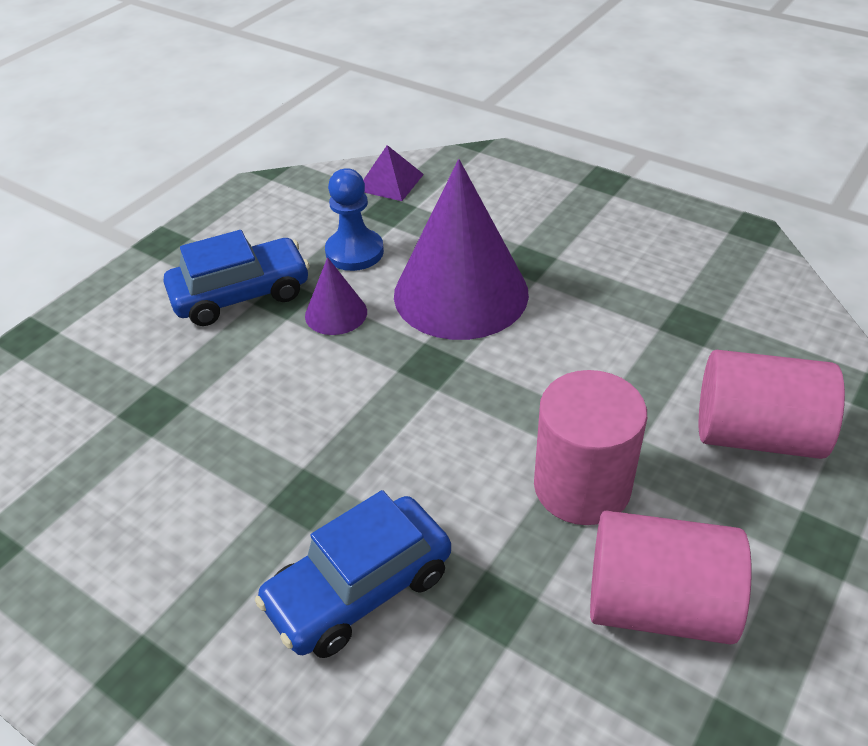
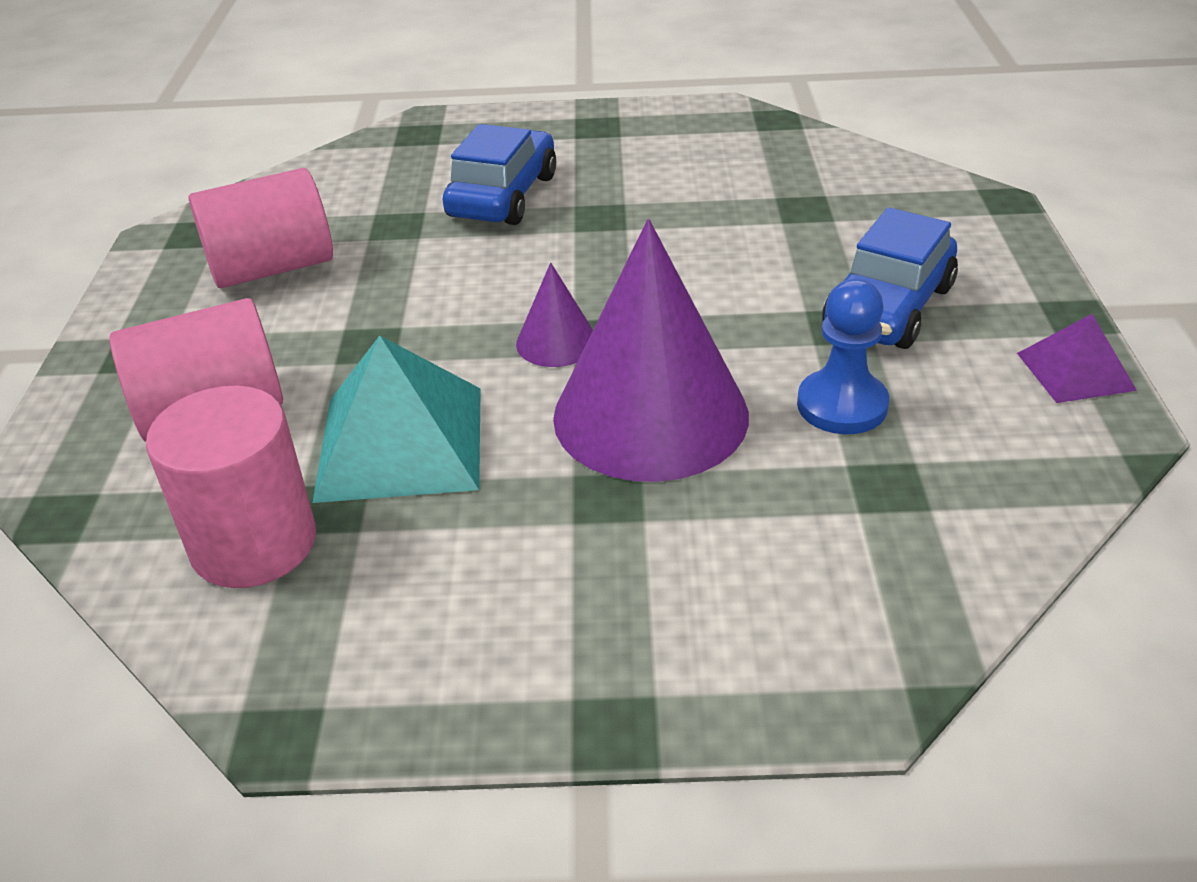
camera: 145 degrees right, 5 degrees down
(336, 313) = (762, 334): purple cone -> purple cone (556, 342)
(390, 182) = (955, 534): purple pyramid -> purple pyramid (1075, 371)
(582, 486) = (374, 307): pink cylinder -> pink cylinder (254, 543)
(625, 345) = (401, 442): none -> turquoise pyramid

